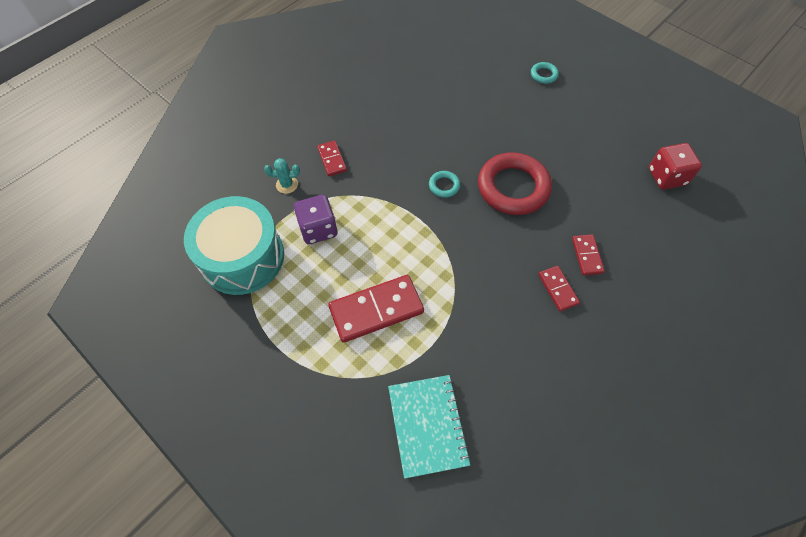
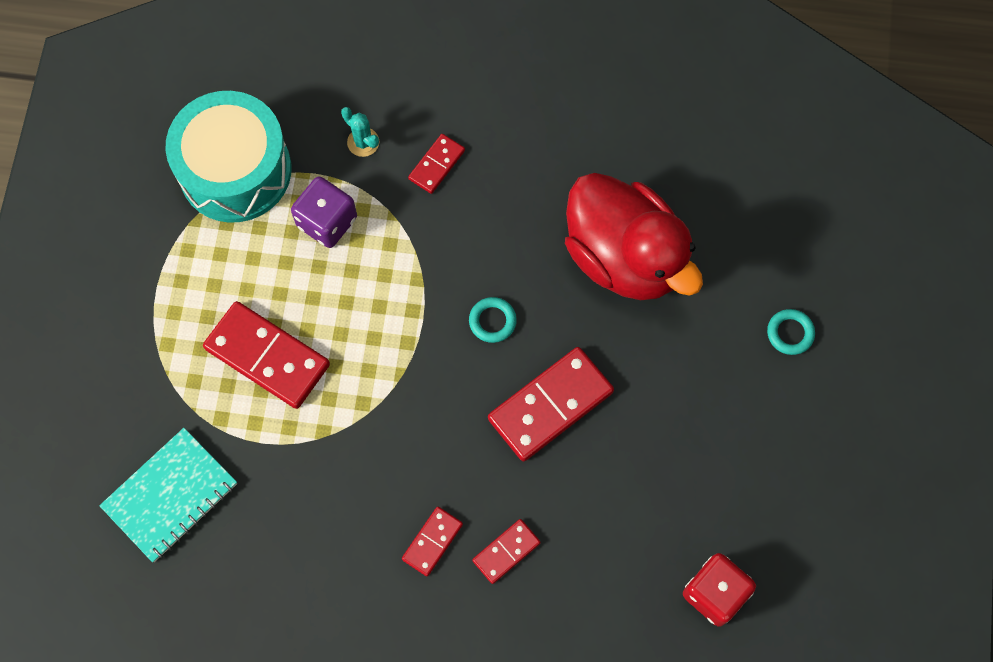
camera: 55 degrees right, 10 degrees up
(453, 112) = (625, 257): none -> red duck
(513, 187) = (550, 405): red ring -> red domino

